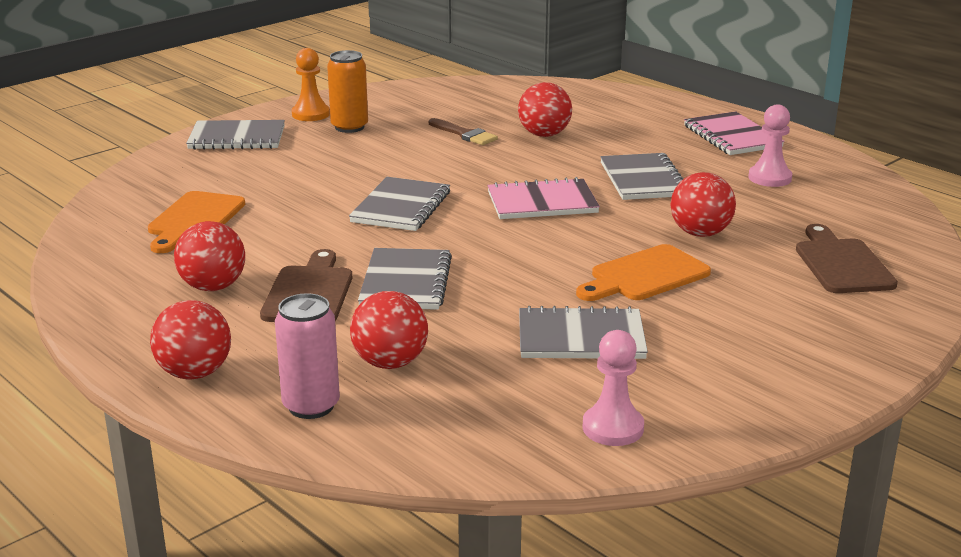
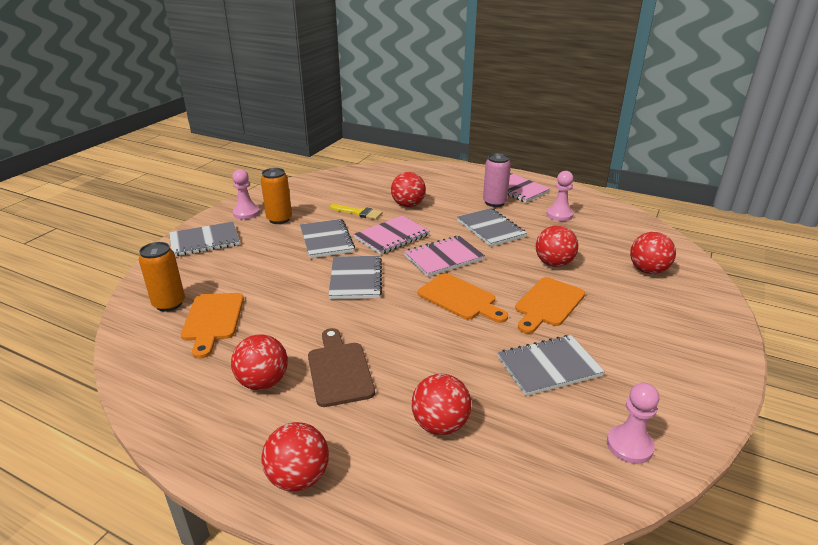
camera: 20 degrees left, 5 degrees up
(154, 196) = (169, 304): none -> orange can
(310, 114) = (246, 213): orange pawn -> pink pawn
(311, 406) = (411, 487): pink can -> pink can (494, 202)
(406, 282) = (401, 344): grey notebook -> grey notebook (326, 240)
(465, 134) = (359, 213): brown brush -> yellow brush
(489, 168) = (392, 237): none -> pink notebook
(524, 249) = (460, 298): none -> orange cutting board
(842, 264) = (648, 270): brown cutting board -> red ball

